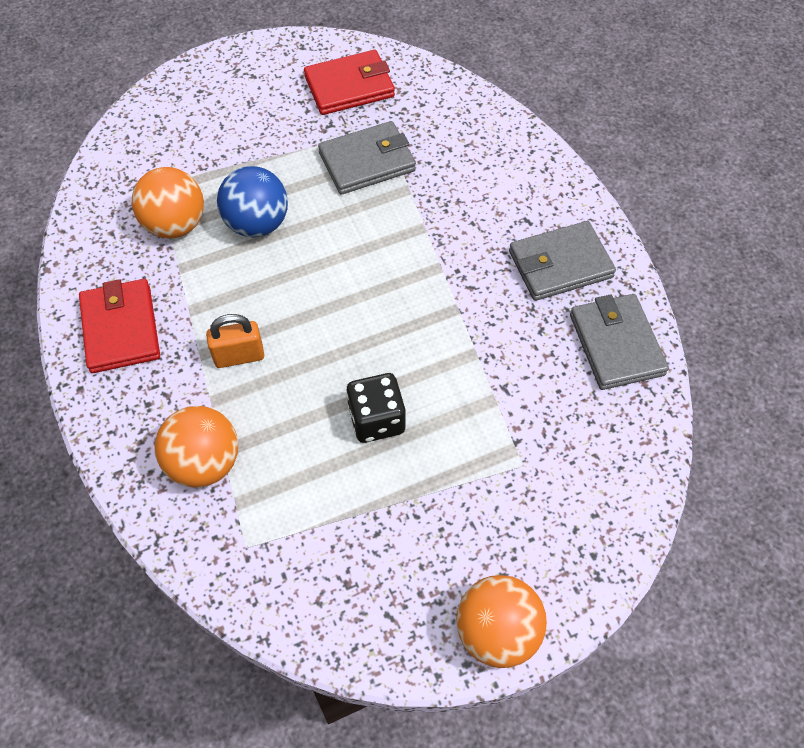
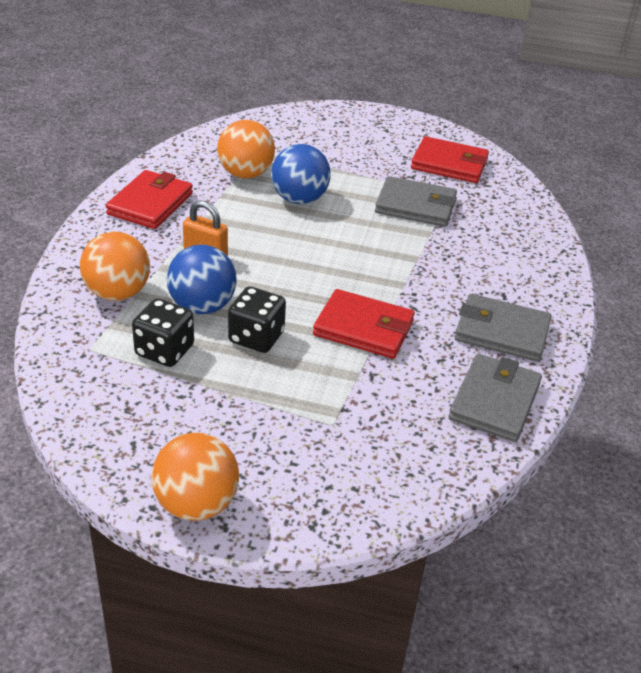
camera: 35 degrees right, 20 degrees down
(296, 420) = (202, 306): none -> blue ball
(314, 496) = (164, 350): none -> black dice
(453, 341) = (363, 328): none -> red wallet

